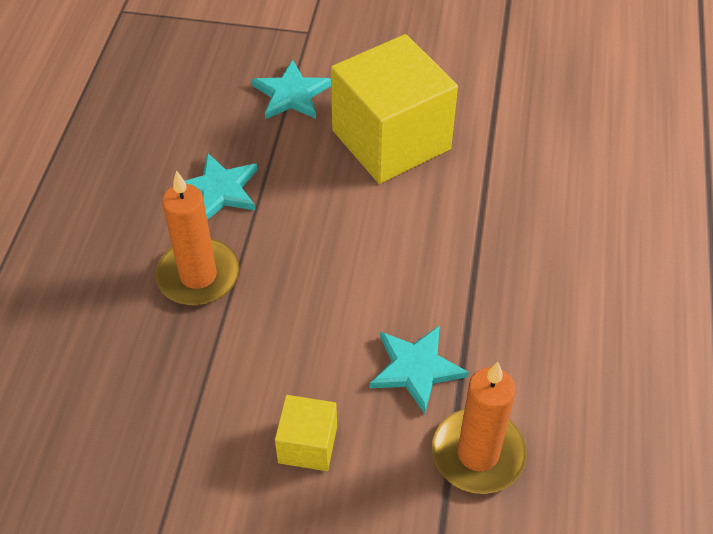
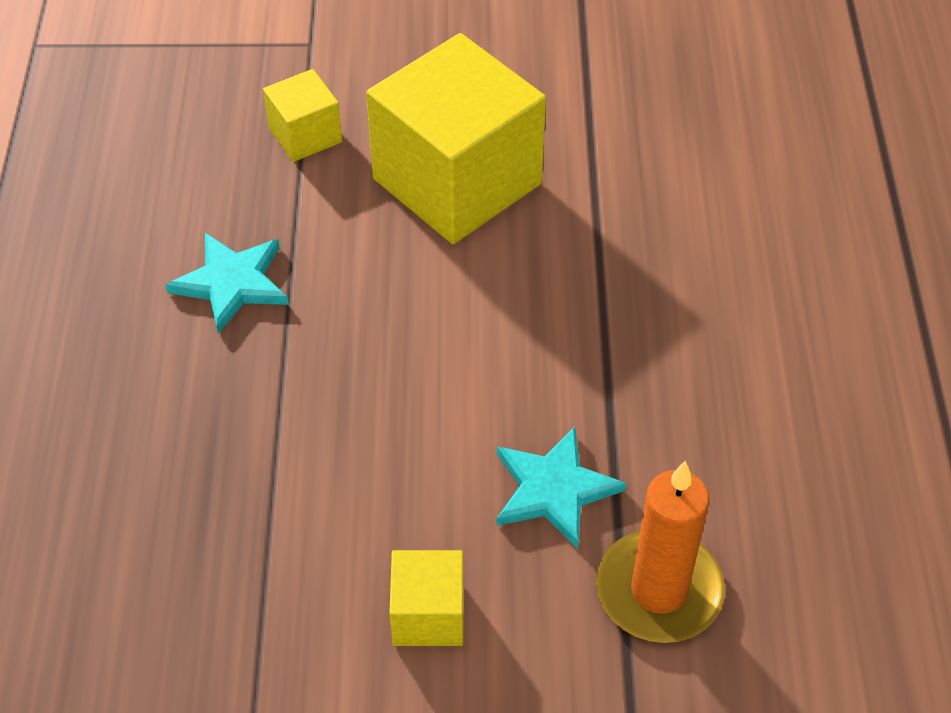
camera: 10 degrees left, 0 degrees up
(198, 276) = (228, 406): orange candle -> none
(291, 94) = (305, 135): turquoise star -> yellow cube

